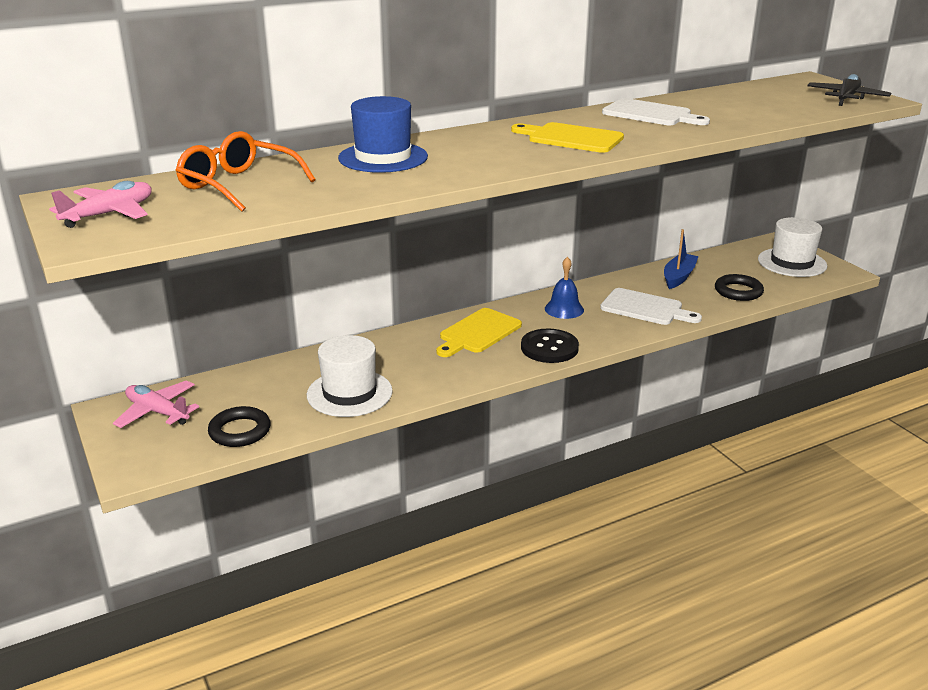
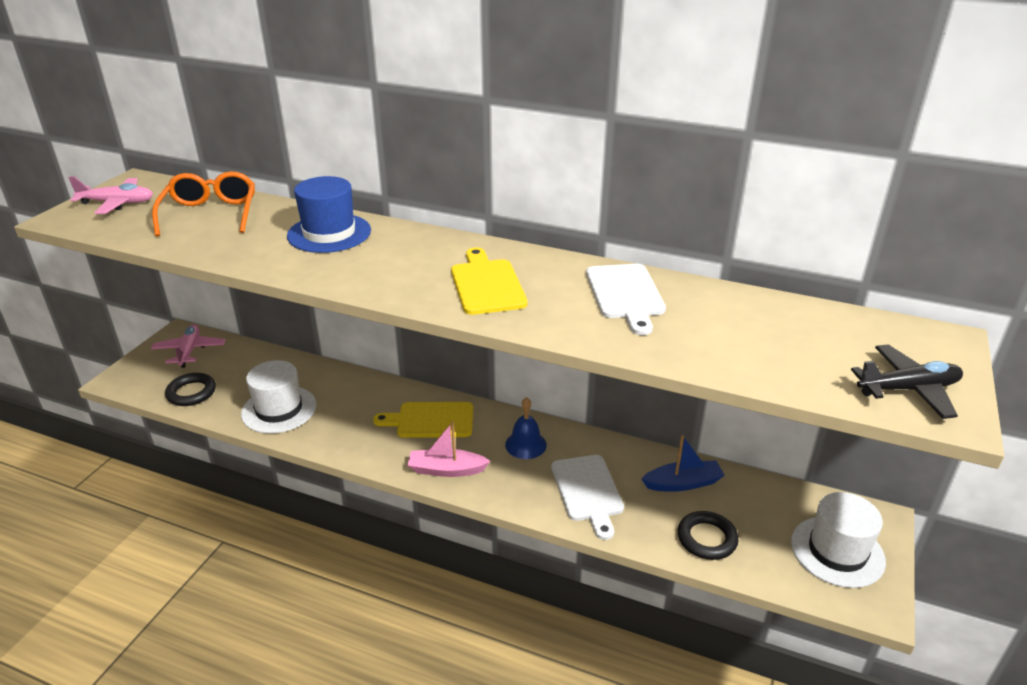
camera: 50 degrees right, 5 degrees up
(549, 348) = (446, 470): black button -> pink boat

